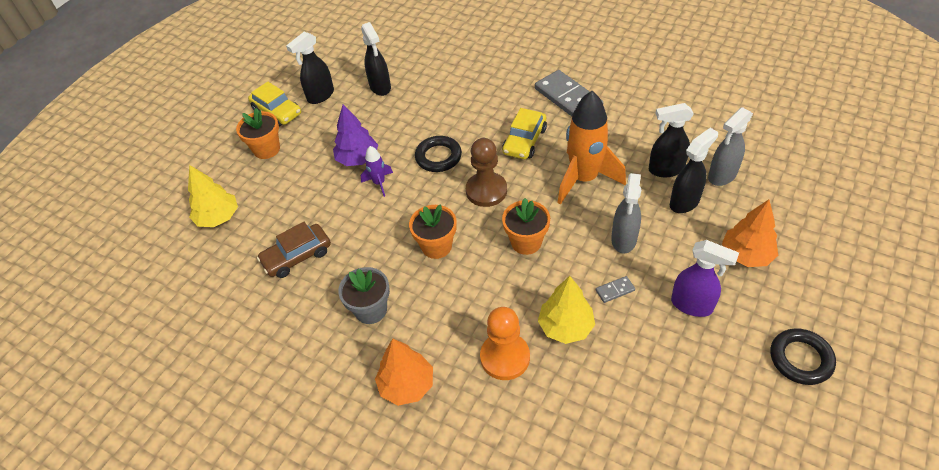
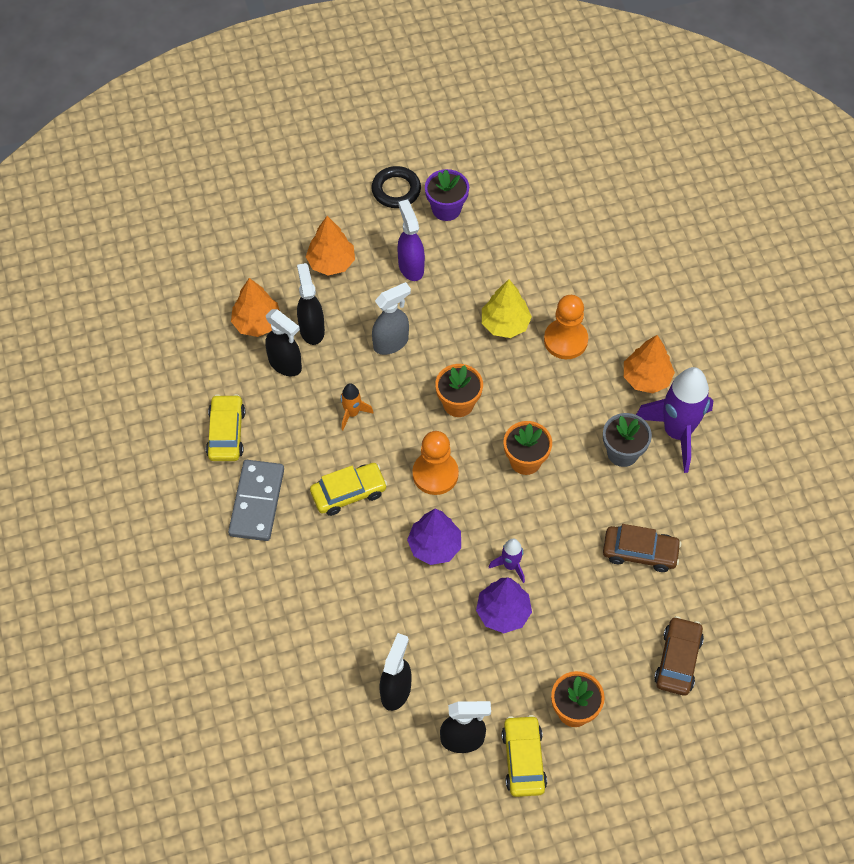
camera: 140 degrees left, 10 degrees up
(218, 218) = (677, 660): yellow tree -> brown car
(340, 361) = (677, 433): none -> purple rocket
(438, 157) = (434, 546): black ring -> purple tree
(486, 191) = (435, 474): brown pawn -> orange pawn
(584, 179) = (352, 413): orange rocket -> orange rocket, size x0.47
(615, 290) = (444, 317): grey domino -> none
(637, 111) = (226, 433): none -> yellow car
(685, 202) = (312, 329): black spray bottle -> black spray bottle turned 75 degrees clockwise
(722, 176) = (257, 323): grey spray bottle -> orange tree
(741, 382) = (446, 209): none -> purple flower pot

